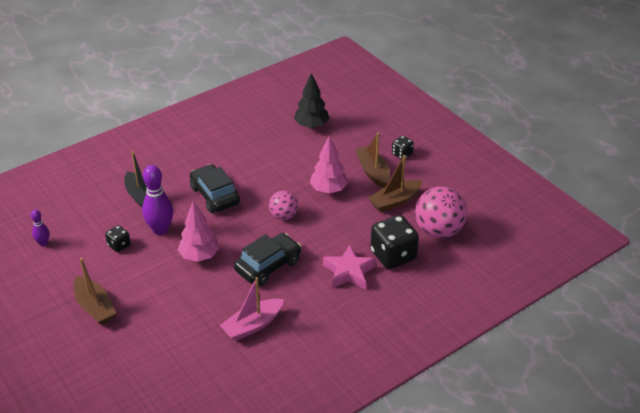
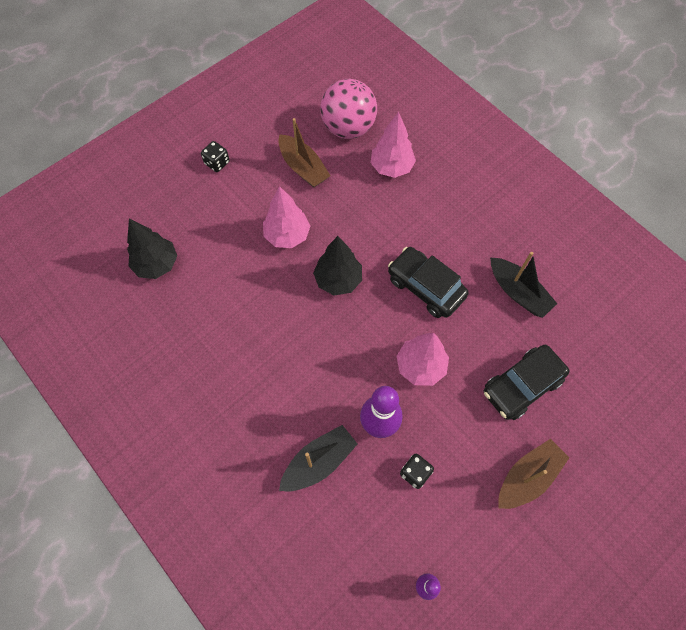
camera: 95 degrees left, 25 degrees up
(215, 195) = (306, 366): black car -> black car (522, 385)
(252, 325) = (518, 292): pink boat -> black boat
(283, 216) = (338, 280): pink ball -> black tree
(349, 272) = (422, 207): pink star -> none
(373, 172) = (251, 191): brown boat -> none
(393, 255) = (391, 167): black dice -> pink tree

